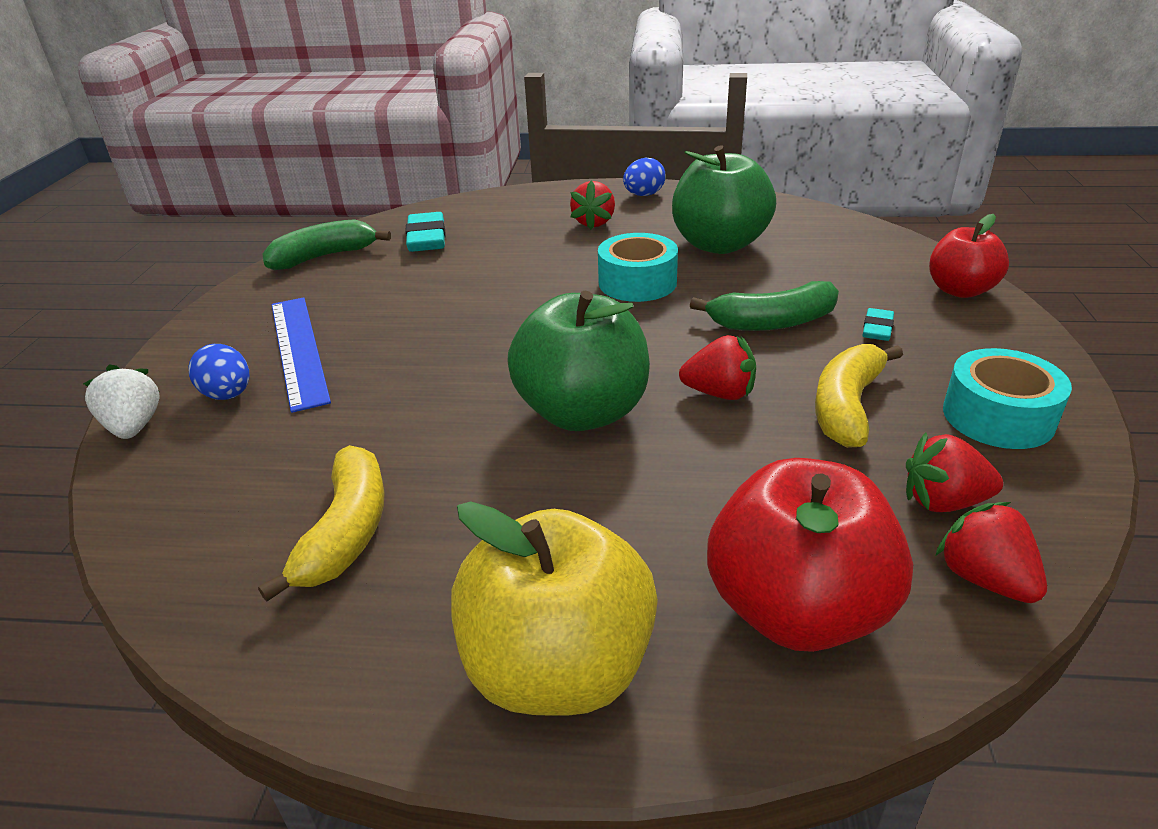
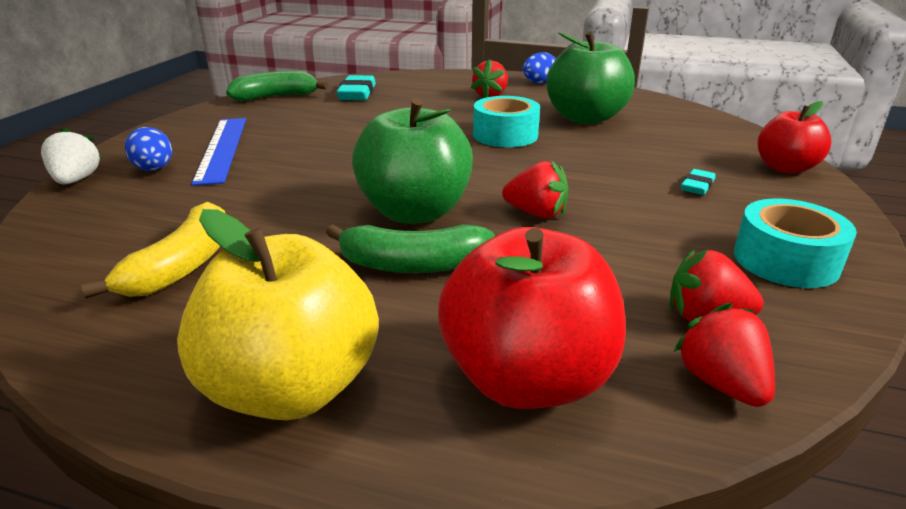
camera: 10 degrees right, 5 degrees down
(772, 322) = (606, 172): green banana -> green banana (413, 264)
(847, 406) = (645, 236): yellow banana -> none

